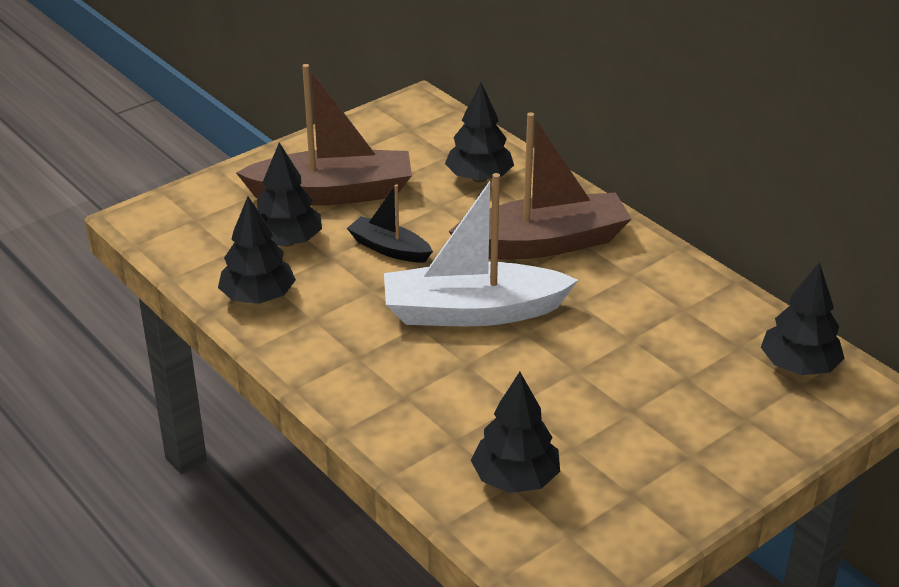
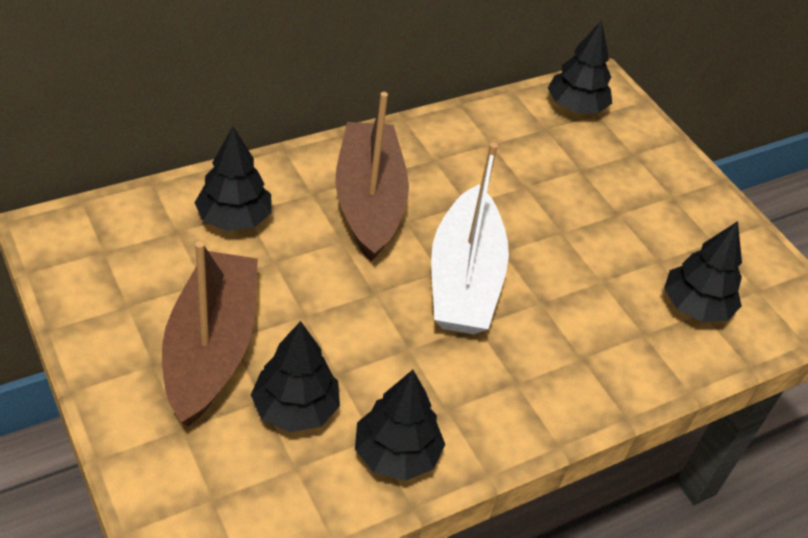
camera: 85 degrees left, 10 degrees up
(389, 249) = (340, 320): black boat -> none

